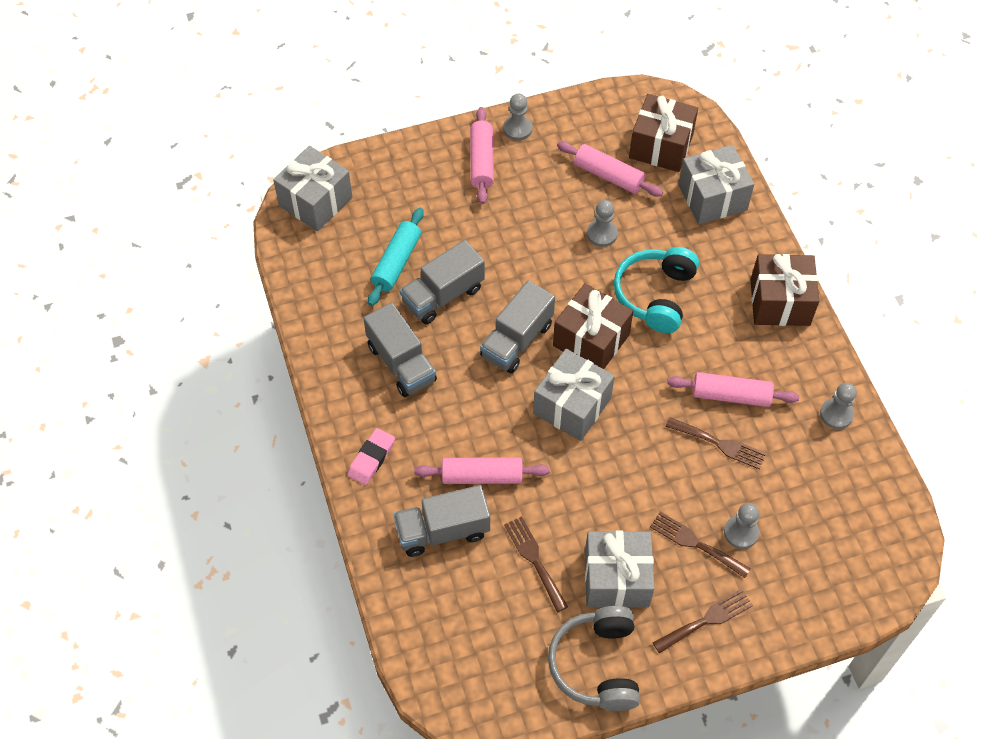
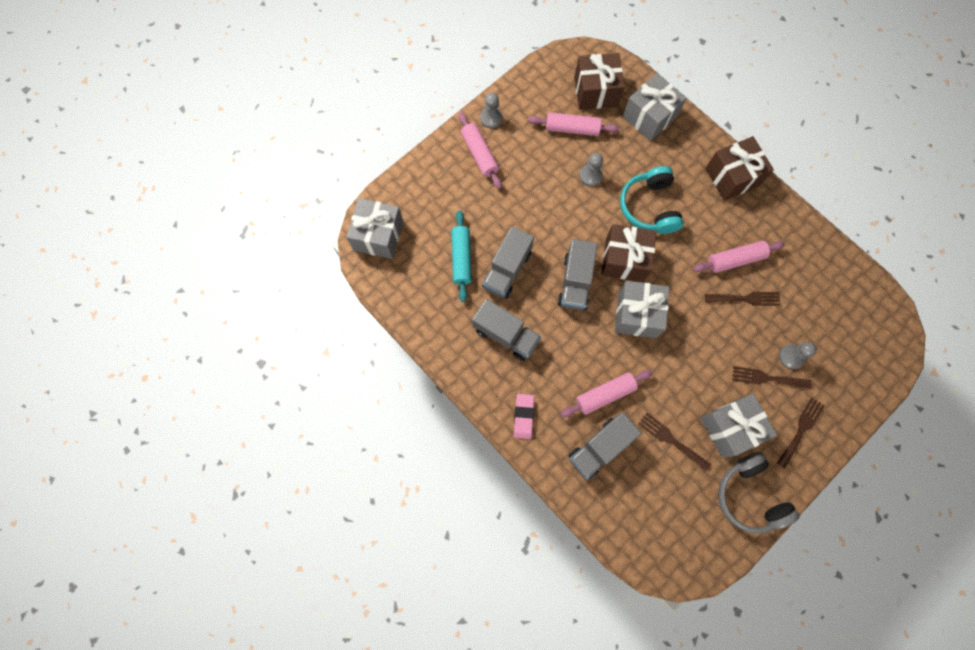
camera: 25 degrees left, 15 degrees up
(836, 414) = (807, 243): grey pawn -> none

